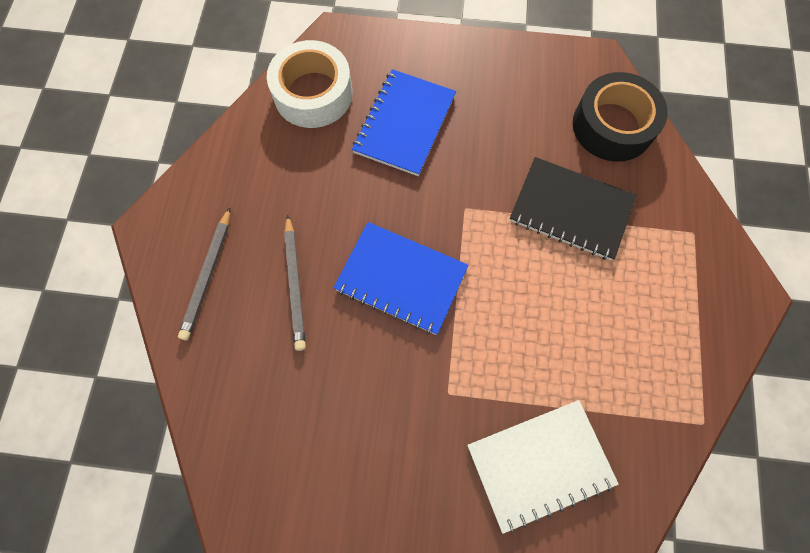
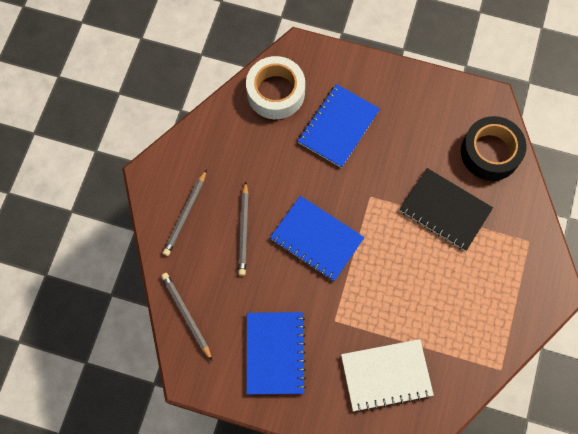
camera: 10 degrees right, 0 degrees up
(225, 425) = (186, 315): none -> grey pencil
(368, 460) = (275, 353): none -> blue notebook

